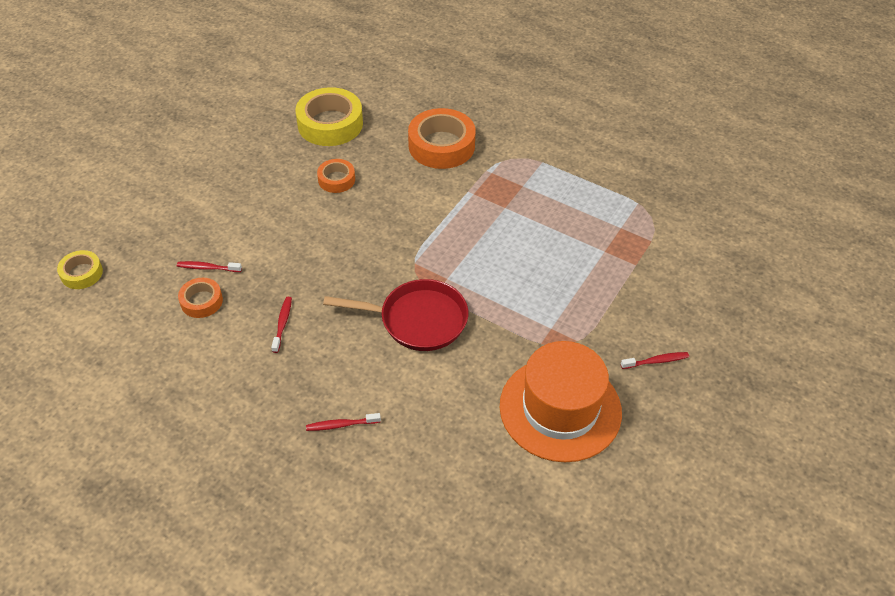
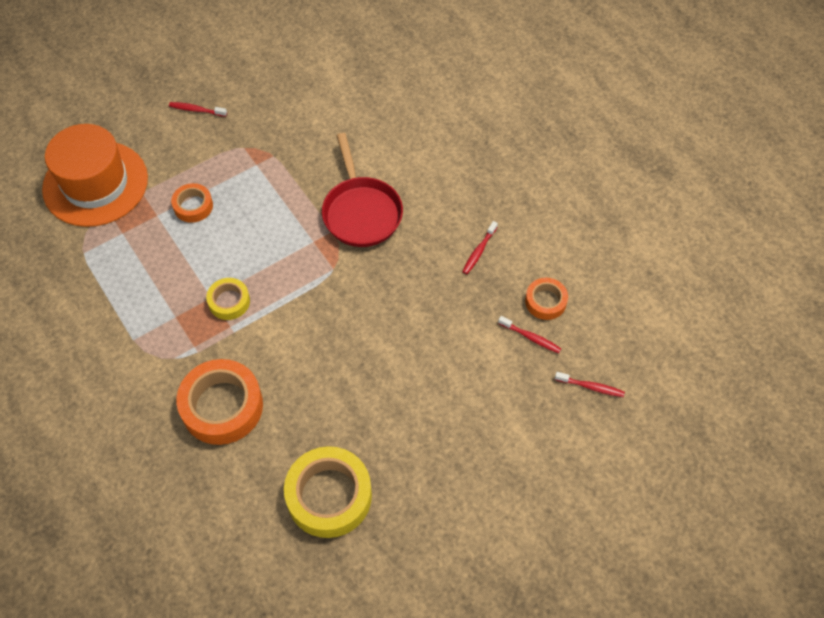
camera: 155 degrees left, 10 degrees up
(82, 273) = (657, 379): yellow tape -> yellow tape (229, 301)
(336, 179) = (360, 402): orange tape -> orange tape (193, 206)
(341, 425) = (463, 150): red toothbrush -> red toothbrush (591, 387)
(417, 320) = (361, 211): red pan -> red pan turned 135 degrees counterclockwise
(560, 409) = (294, 103): orange hat -> orange hat (95, 184)

